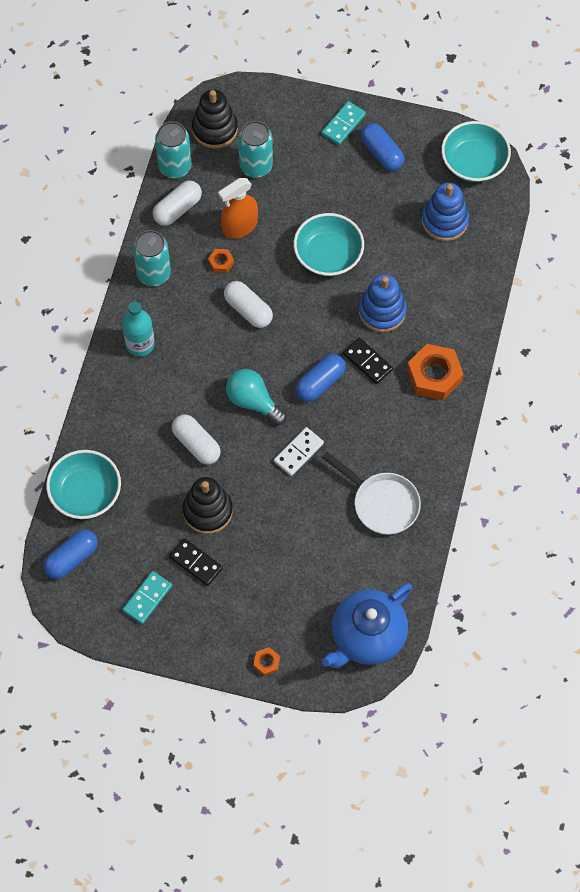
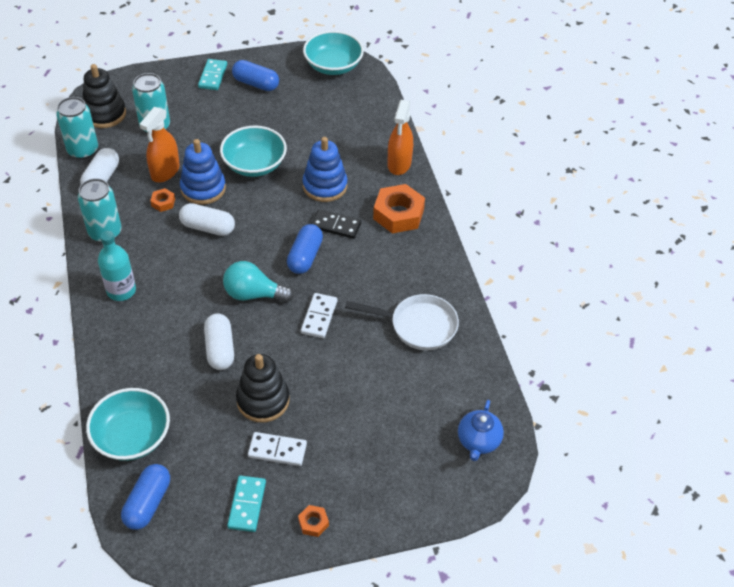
camera: 30 degrees left, 15 degrees down
(195, 563) = (277, 450): black domino -> white domino
(196, 444) = (220, 349): white capsule -> white capsule turned 60 degrees clockwise
(266, 663) = (400, 509): orange nut -> orange nut (313, 523)
(367, 637) = (478, 441): blue teapot -> blue teapot, size x0.57
(444, 221) = (335, 109): blue stacking toy -> blue stacking toy (203, 188)
(469, 317) = (399, 164): none -> orange spray bottle

